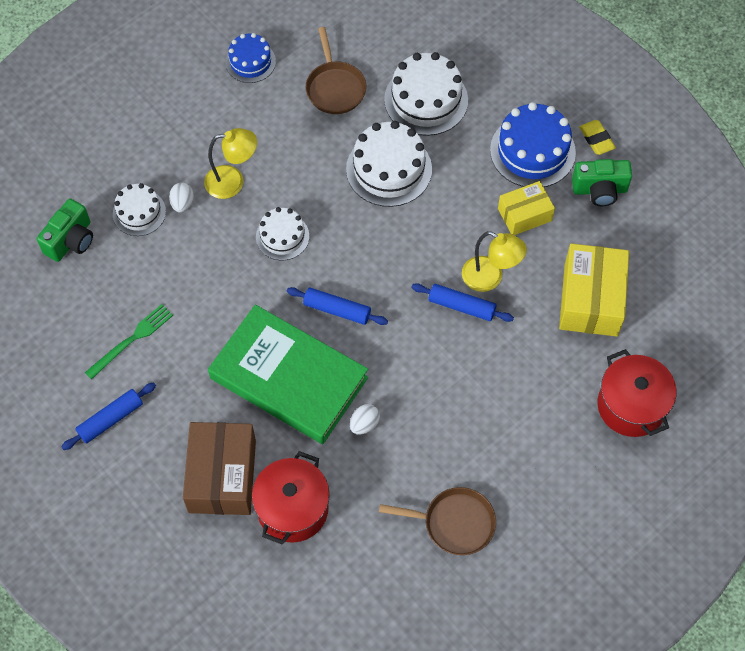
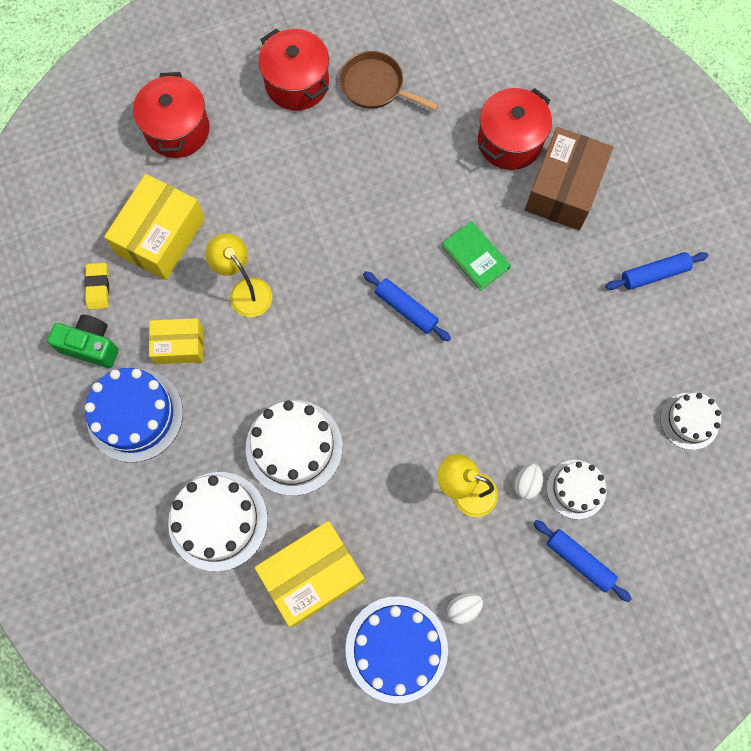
camera: 160 degrees left, 10 degrees up
(71, 240) = (656, 480): green camera -> none
(131, 340) = (616, 347): green fork -> none
(250, 62) = (396, 649): blue cake -> blue cake, size x1.64
(282, 236) = (433, 407): white cake -> white cake (689, 421)
(288, 378) = (475, 257): green book -> green book, size x0.45
(335, 87) = (312, 575): brown pan -> yellow box
(364, 424) = (420, 192): white egg -> white egg (463, 608)
(461, 306) = (285, 272): blue rolling pin -> blue rolling pin (579, 561)
(537, 497) = (297, 83): none -> red pot
(596, 139) = (62, 405): yellow eraser -> yellow eraser (98, 287)

